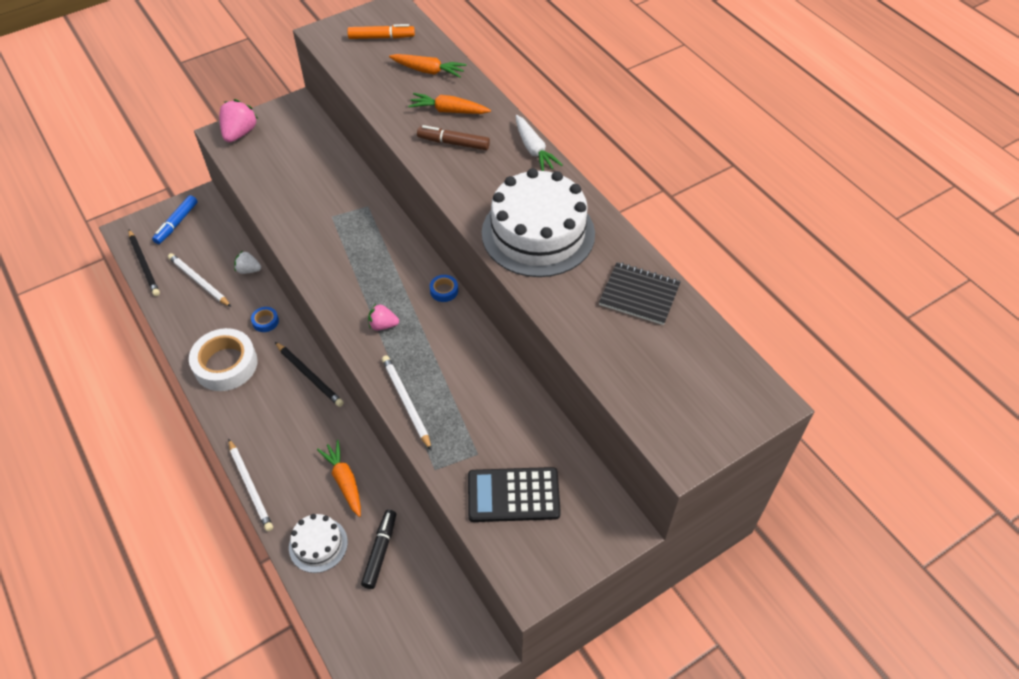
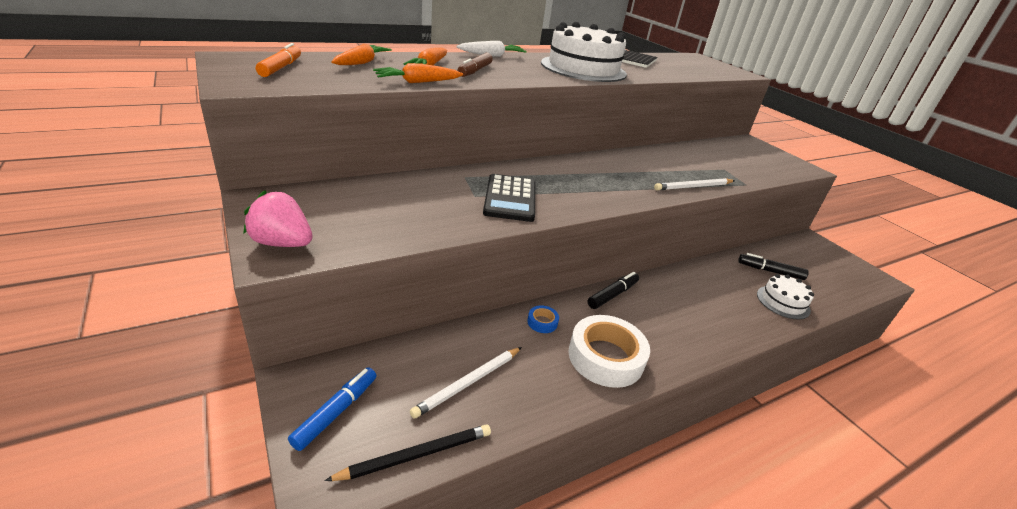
camera: 90 degrees left, 20 degrees down
(177, 223) = (336, 412): blue marker -> blue marker turned 90 degrees counterclockwise
(248, 270) = (458, 333): white strawberry -> none
(250, 486) = (749, 341): white pencil -> none
(309, 375) = (612, 295): black pencil -> black marker
(344, 480) = (718, 283): orange carrot -> orange carrot (417, 82)
(383, 325) = (617, 186): pink strawberry -> none
(444, 290) = (576, 159): blue tape -> none
(513, 495) = (749, 163): black calculator -> black calculator (510, 198)

